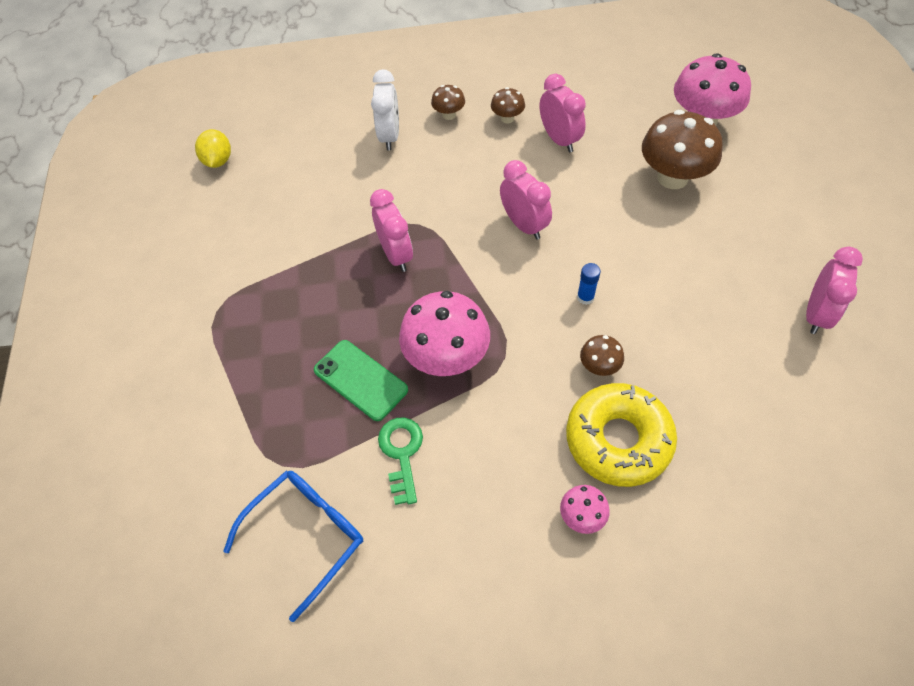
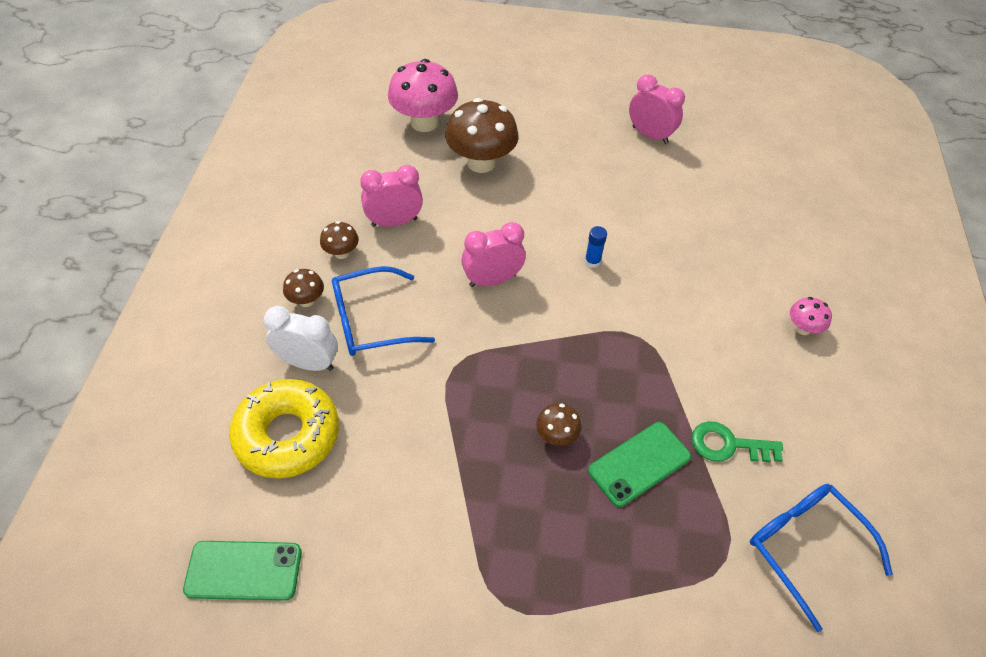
camera: 80 degrees left, 5 degrees down
(218, 161) = (244, 570): yellow lemon -> green phone
(396, 255) = (488, 396): pink clock -> none
(444, 158) = (371, 321): none -> blue glasses
(447, 358) = (631, 383): pink mushroom -> none
(599, 366) = (666, 274): brown mushroom -> brown mushroom (556, 435)
(618, 440) = (738, 284): yellow donut -> yellow donut (287, 435)

